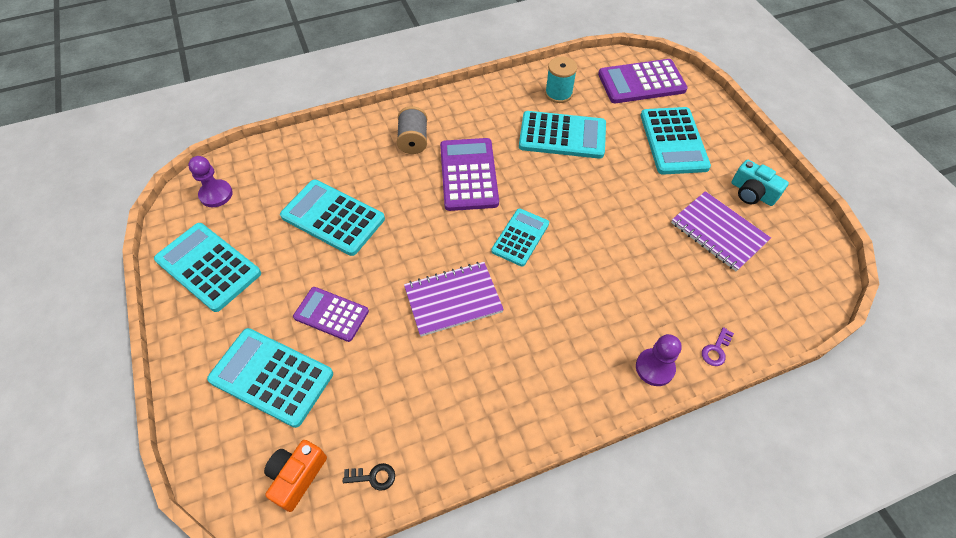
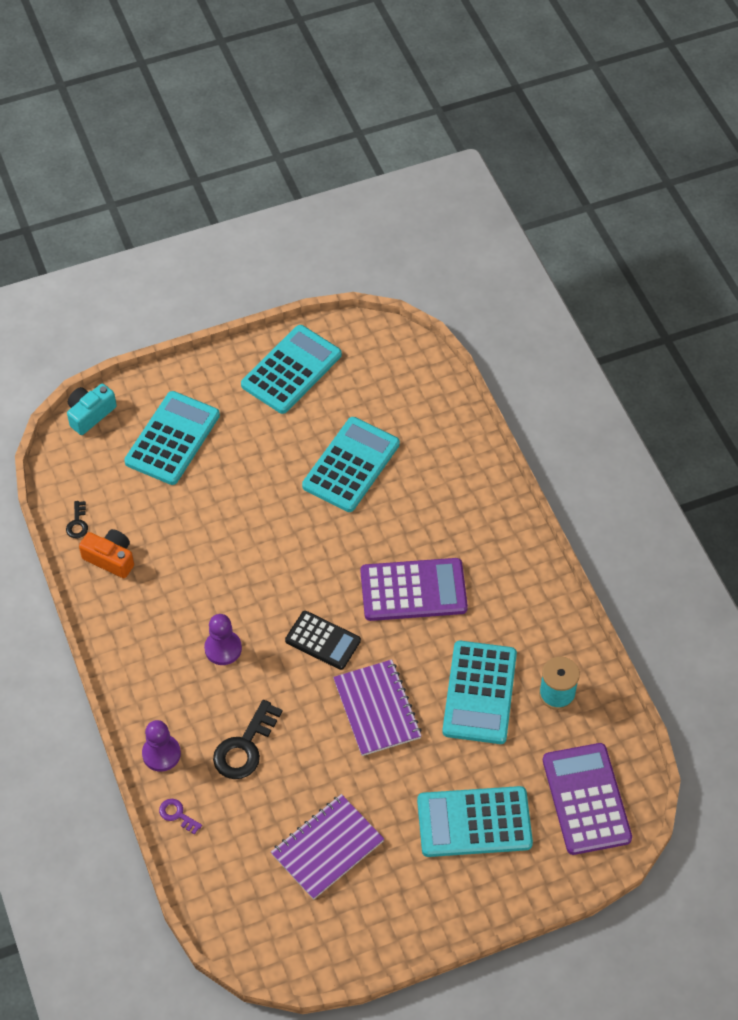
camera: 90 degrees right, 0 degrees up
(216, 194) = (382, 359): purple pawn -> purple pawn (223, 648)
(297, 476) = (83, 469): orange camera -> orange camera (110, 558)
(331, 314) = (234, 476): purple calculator -> none
(413, 141) = (465, 532): grey spool -> none
(453, 300) = (246, 578): purple notebook -> purple notebook (377, 709)
(520, 237) = (323, 640): turquoise calculator -> black calculator
(635, 295) = (245, 747): none -> black key
(752, 193) = (387, 900): turquoise camera -> turquoise camera (90, 414)

